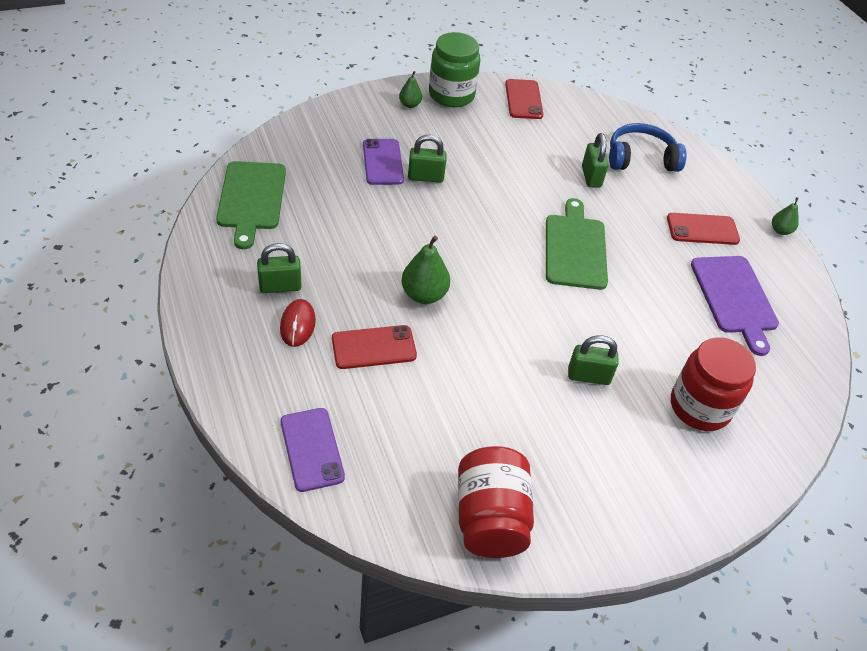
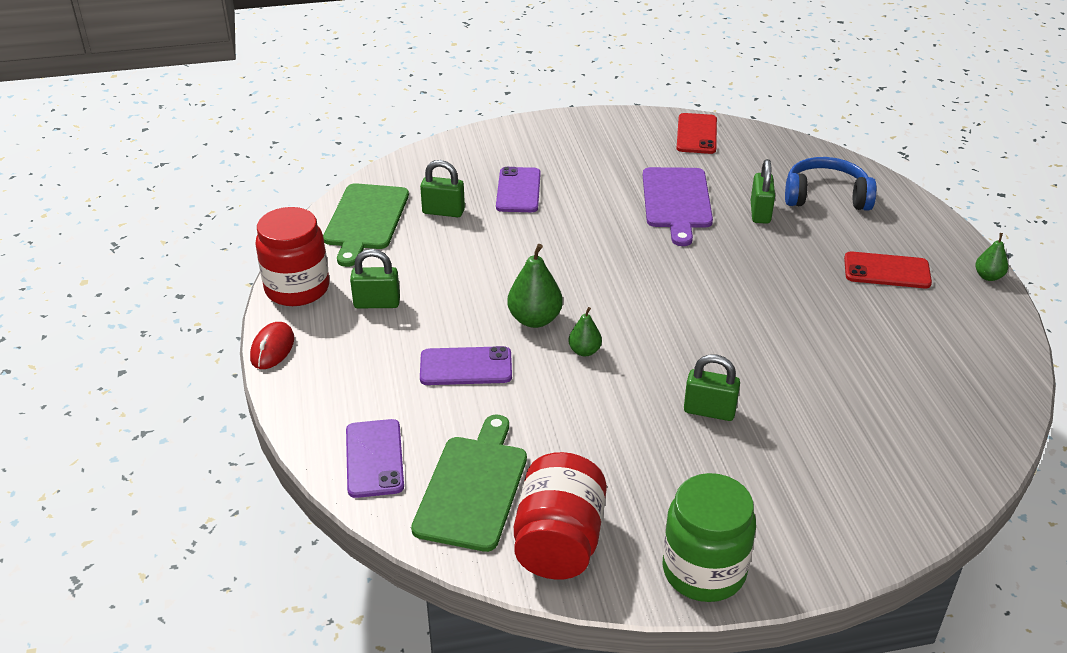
camera: 15 degrees right, 10 degrees down
(297, 325) = (387, 340): red mouse -> red mouse (272, 348)
(374, 347) = (466, 366): red phone -> purple phone
(410, 105) = (562, 136): green pear -> green pear (584, 351)
(425, 177) = (564, 206): green padlock -> green padlock (443, 211)
(451, 95) = (612, 128): green jar -> green jar (704, 571)
(575, 248) = (723, 283): green cutting board -> green cutting board (473, 488)
(700, 407) = (840, 451): red jar -> red jar (297, 288)
(734, 298) = (911, 343): purple cutting board -> purple cutting board (676, 201)

